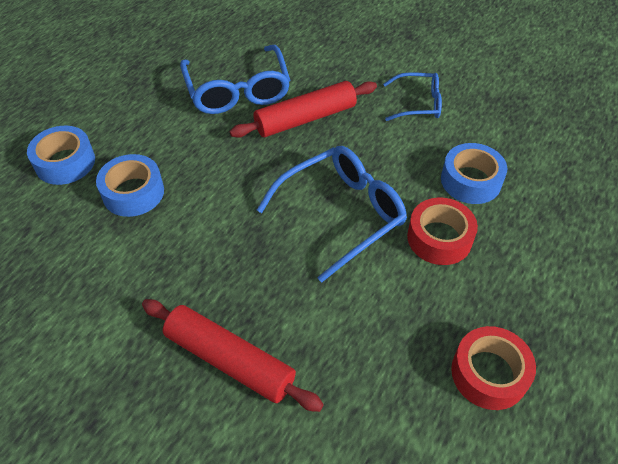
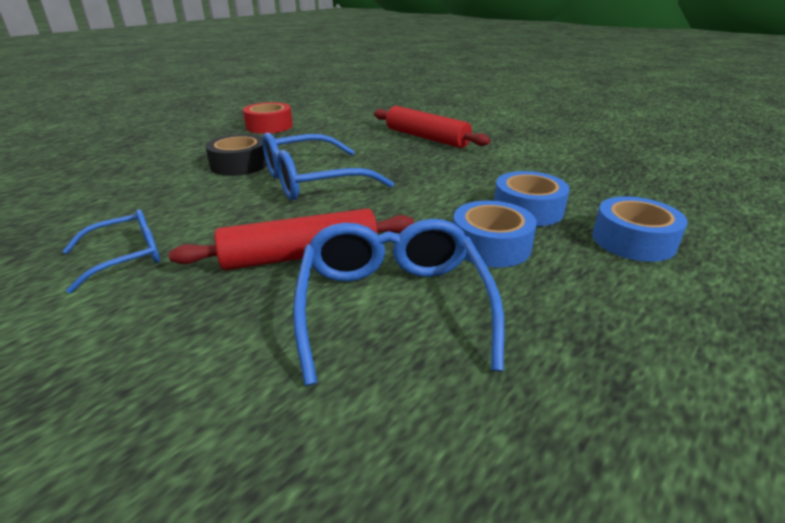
camera: 170 degrees left, 20 degrees down
(418, 103) = (126, 257): blue glasses -> blue glasses turned 135 degrees clockwise
(439, 238) = (239, 164): red tape -> black tape
(470, 181) = (166, 189): blue tape -> blue tape (491, 245)

